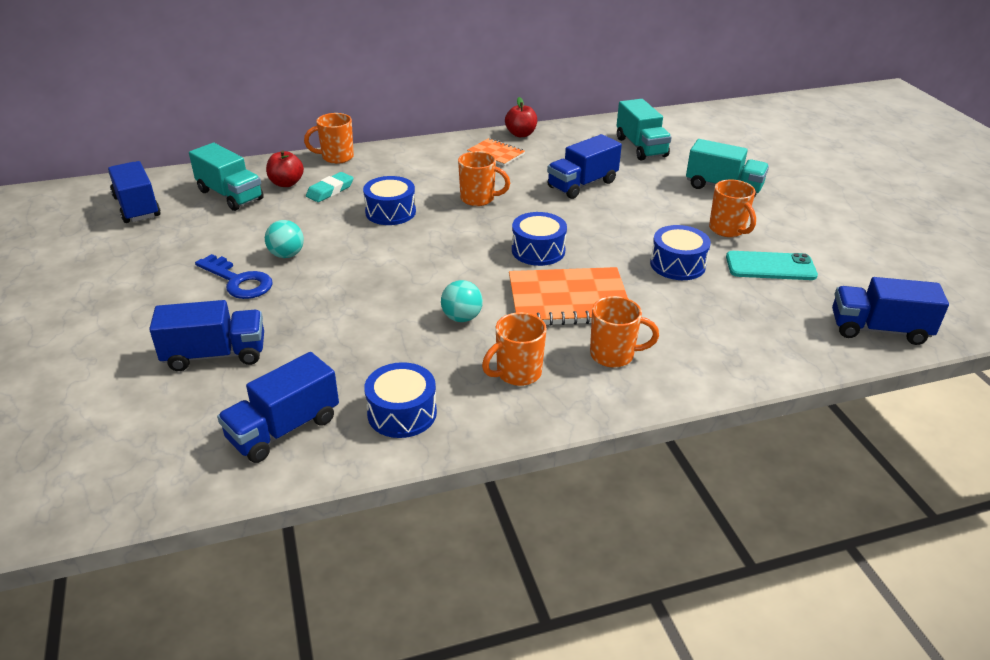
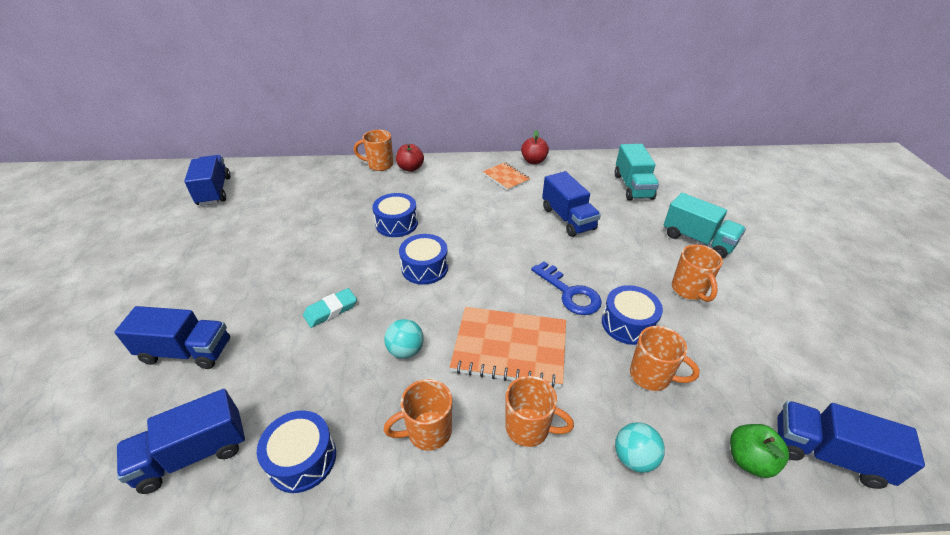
camera: 15 degrees right, 5 degrees up
(230, 195) = (285, 189): turquoise truck -> none
(238, 281) = (246, 275): blue key -> blue key (569, 293)
(286, 183) = (331, 184): red apple -> red apple (410, 168)
(287, 255) = (296, 254): turquoise ball -> turquoise ball (634, 458)
(330, 190) = (360, 196): turquoise eraser -> turquoise eraser (331, 310)
(478, 199) = (473, 221): orange mug -> orange mug (651, 376)
(538, 250) = (503, 285): blue drum -> blue drum (425, 268)
(582, 184) = (568, 218): blue truck -> blue truck turned 90 degrees counterclockwise
(770, 266) = (722, 343): turquoise phone -> none
(816, 344) = (749, 460): none -> green apple

